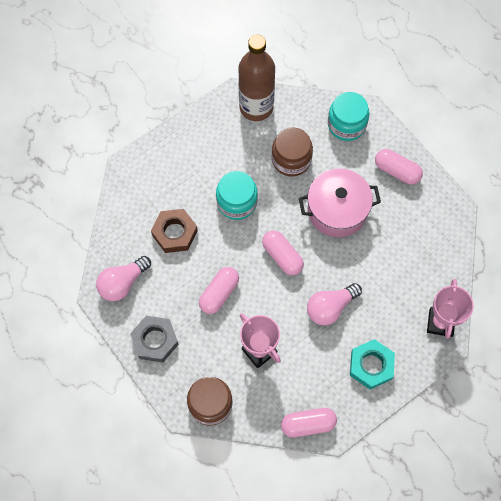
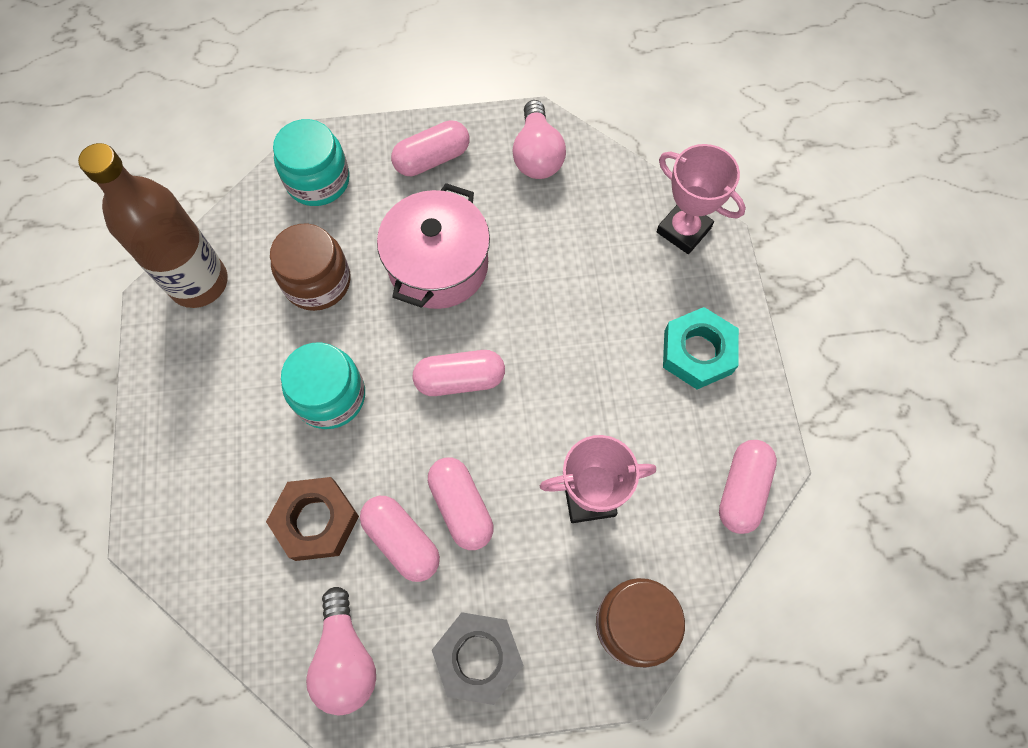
camera: 60 degrees left, 0 degrees up
(187, 276) = (402, 541): none -> pink capsule
(330, 308) = (580, 358): pink light bulb -> pink light bulb (537, 155)

